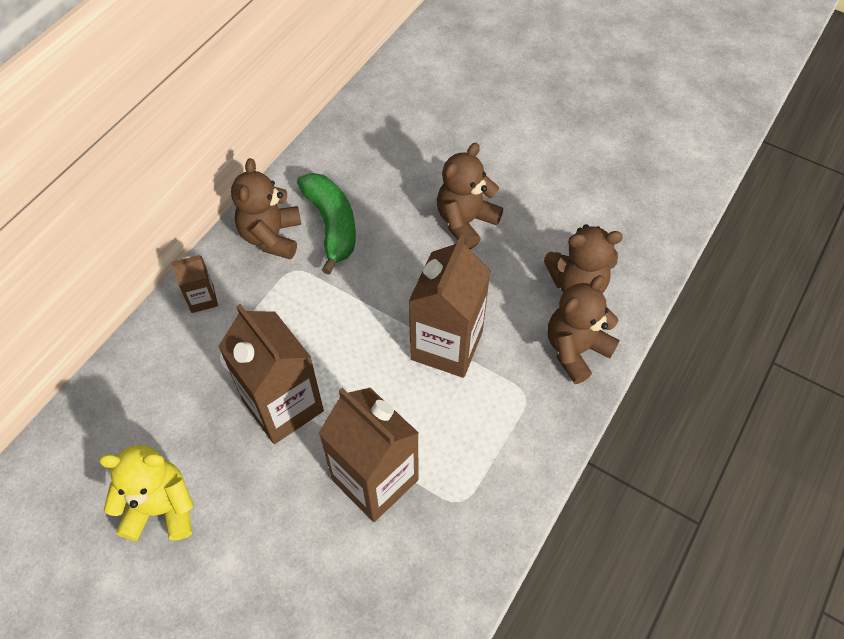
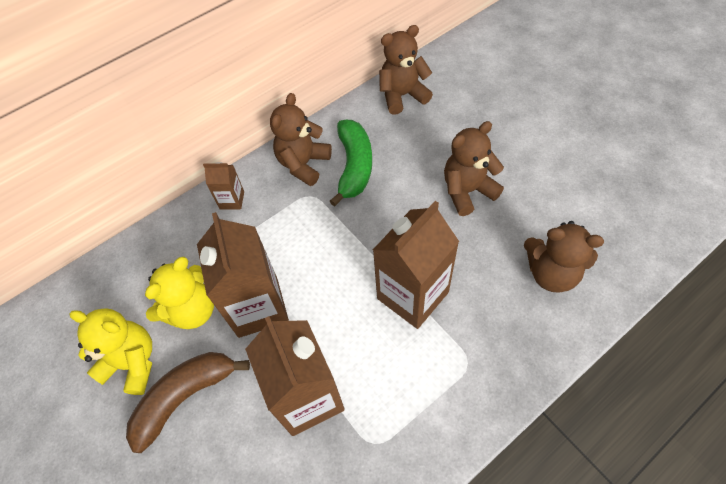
camera: 25 degrees right, 0 degrees up
(208, 432) = (192, 310): none -> yellow teddy bear
(240, 523) = (185, 397): none -> brown banana
(575, 350) = (529, 334): brown teddy bear -> brown teddy bear (402, 96)

